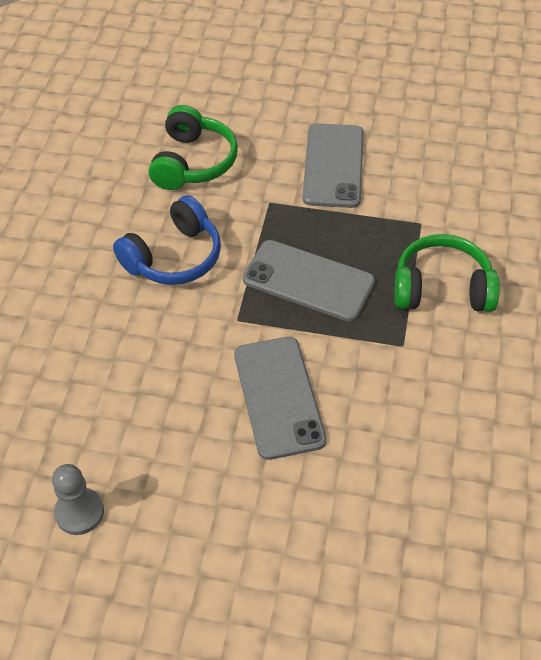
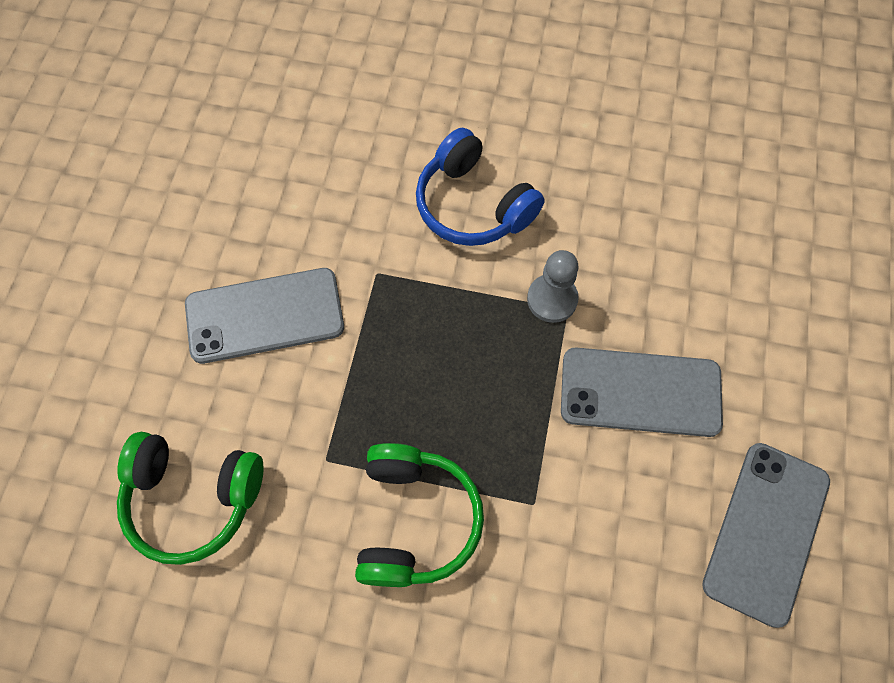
camera: 90 degrees right, 15 degrees up
(79, 512) = (154, 140): grey pawn -> grey pawn (552, 299)
(193, 162) = (634, 219): green headphones -> green headphones (193, 498)
(308, 280) = (433, 352): grey phone -> grey phone (766, 532)

